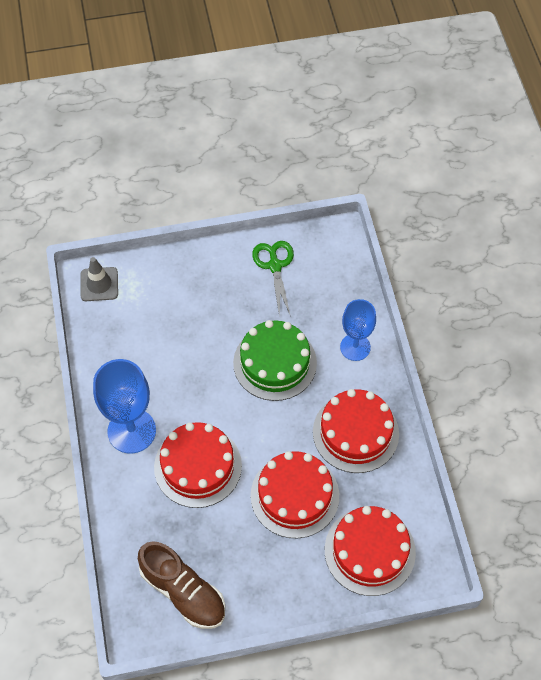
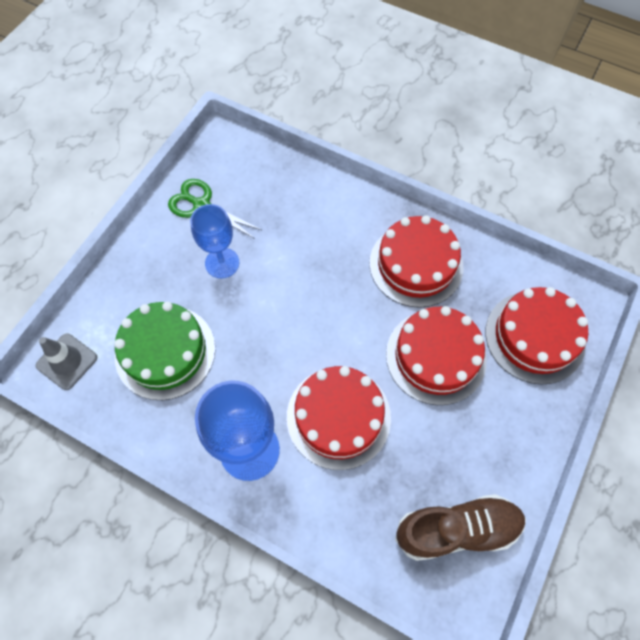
camera: 50 degrees left, 5 degrees up
(275, 363) = (294, 275): green cake -> green cake (165, 352)
(355, 347) = (336, 206): blue goblet -> blue goblet (222, 263)

